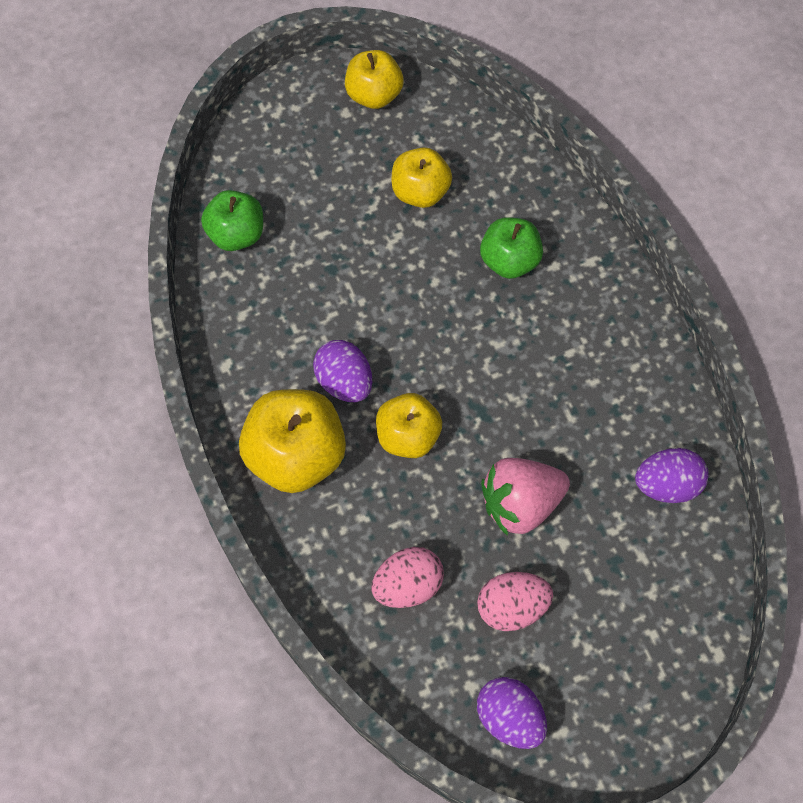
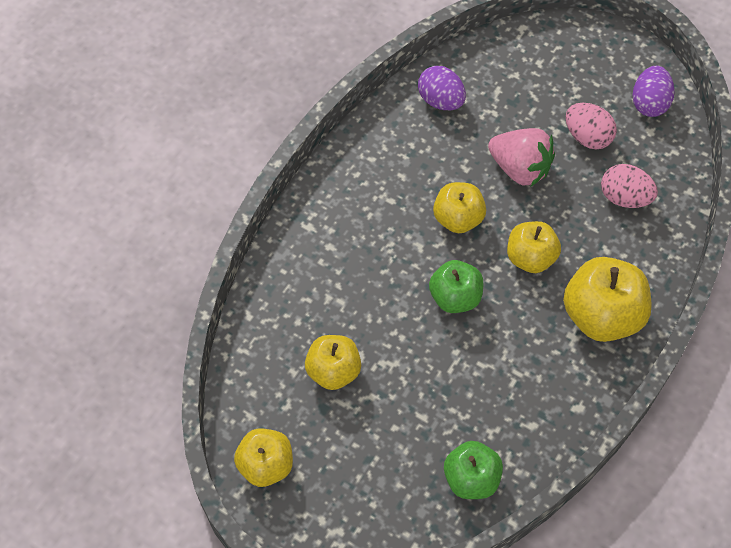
camera: 125 degrees left, 5 degrees down
(344, 382) = (525, 321): purple egg -> none
(503, 399) = (458, 218): none -> yellow apple
(509, 261) = (348, 276): green apple -> green apple (455, 297)

